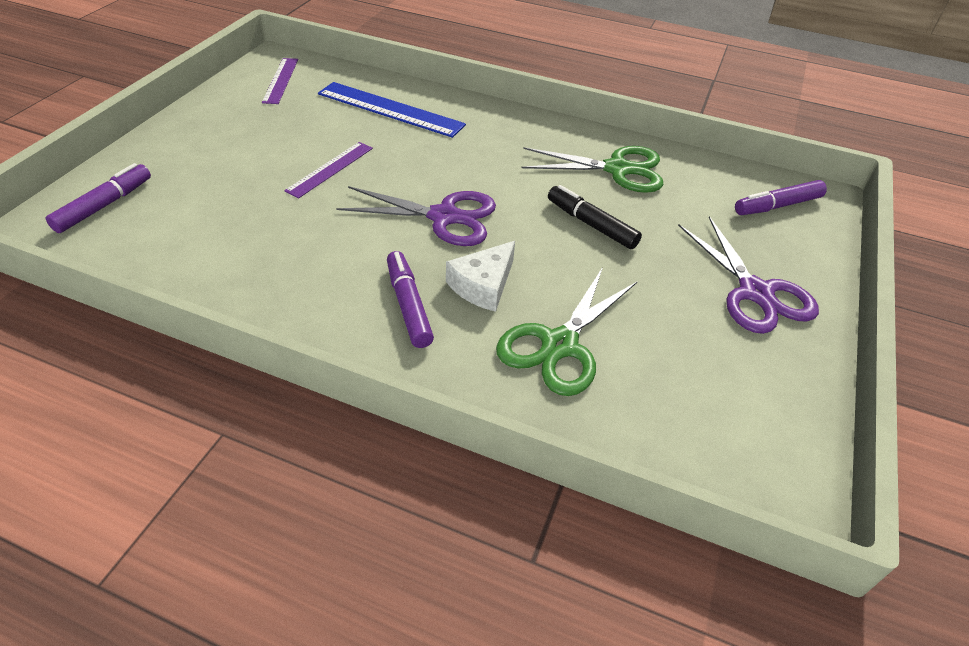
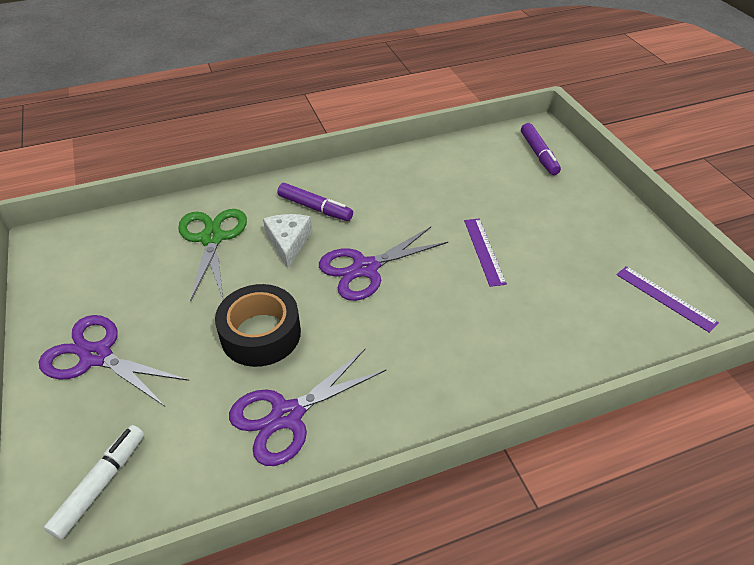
camera: 140 degrees right, 0 degrees up
(390, 109) = (545, 335): blue ruler -> none
(591, 224) = (260, 334): black marker -> black tape
(617, 169) = (287, 415): green scissors -> purple scissors
(777, 206) = (101, 484): purple marker -> white marker

